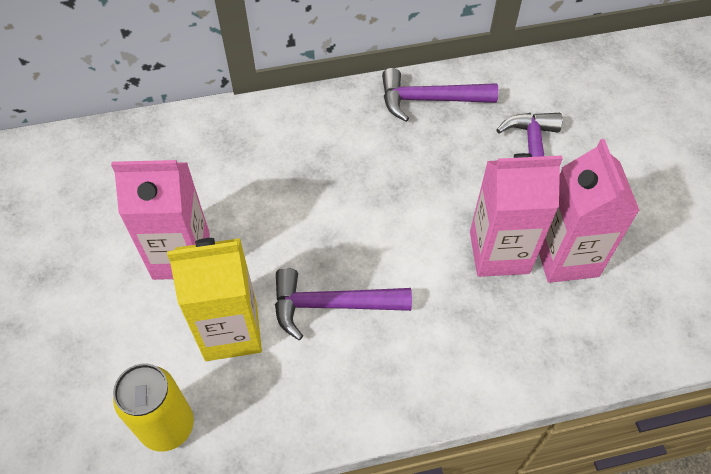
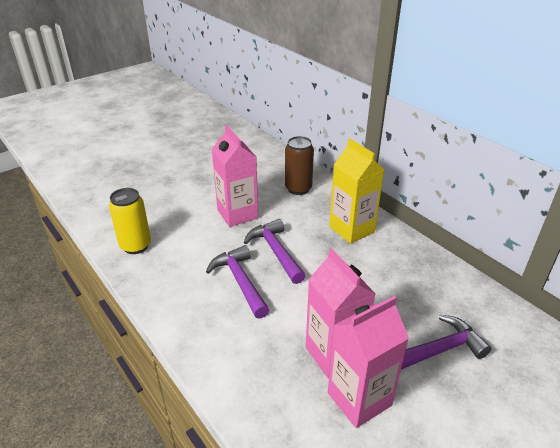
camera: 65 degrees right, 20 degrees down
(174, 156) = (298, 189): none -> brown can
(231, 331) = (201, 248): yellow carton -> yellow carton (351, 229)
(429, 100) = (436, 275): purple hammer -> purple hammer (276, 251)

